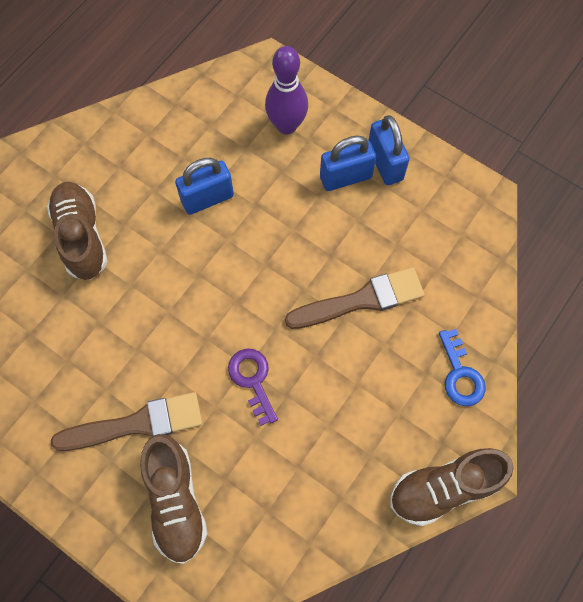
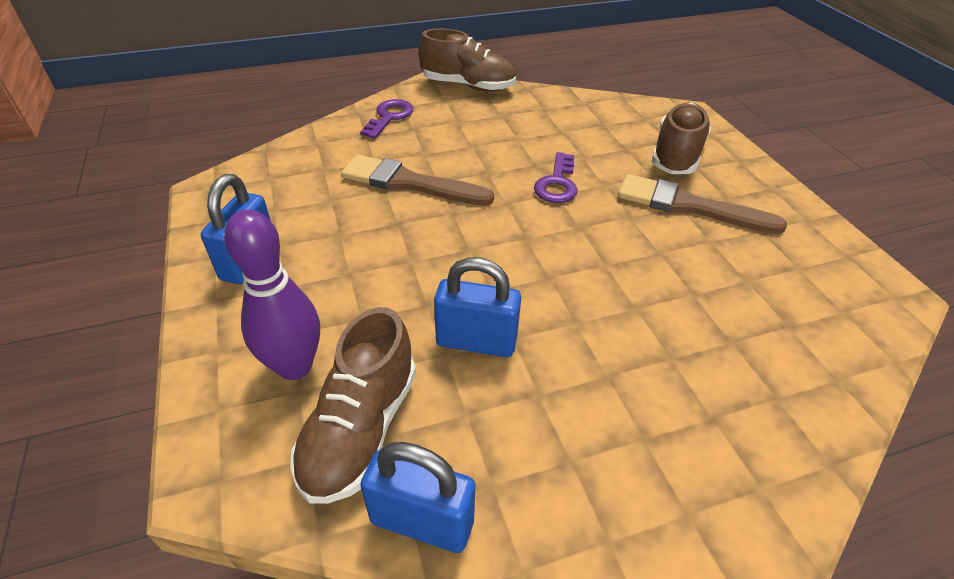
camera: 145 degrees left, 25 degrees down
(81, 237) = (677, 393): brown shoe -> brown shoe (360, 428)
(345, 177) = (303, 272): blue padlock -> blue padlock (422, 521)
(460, 374) = (389, 117): blue key -> purple key

